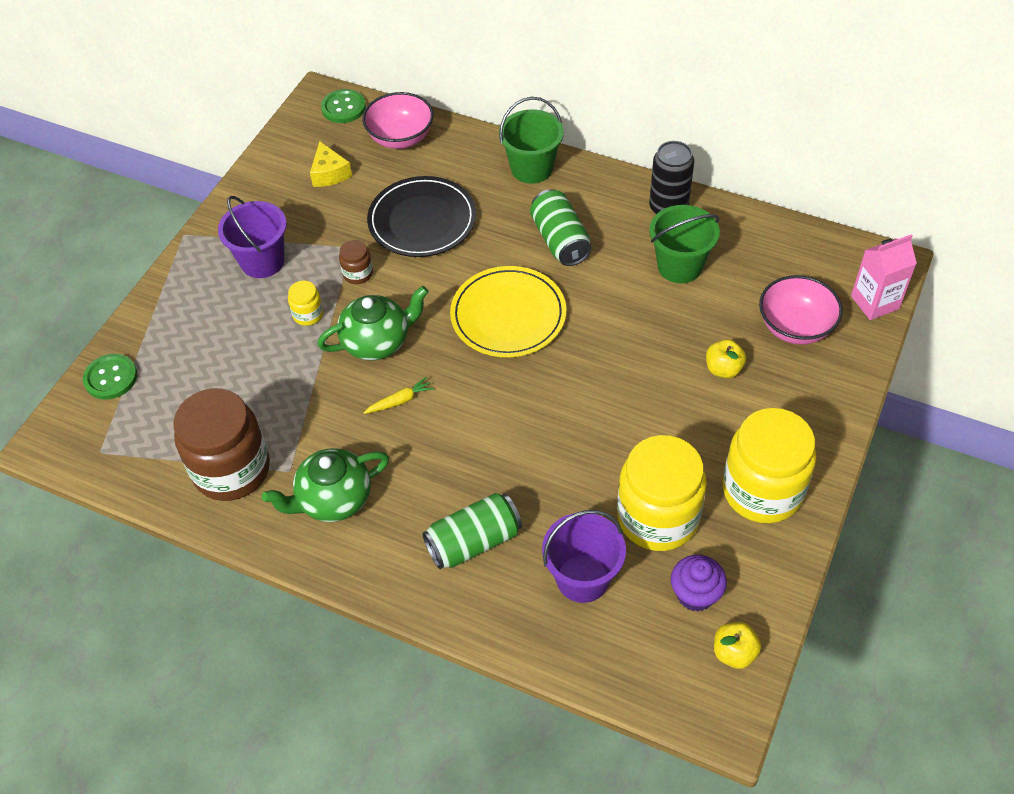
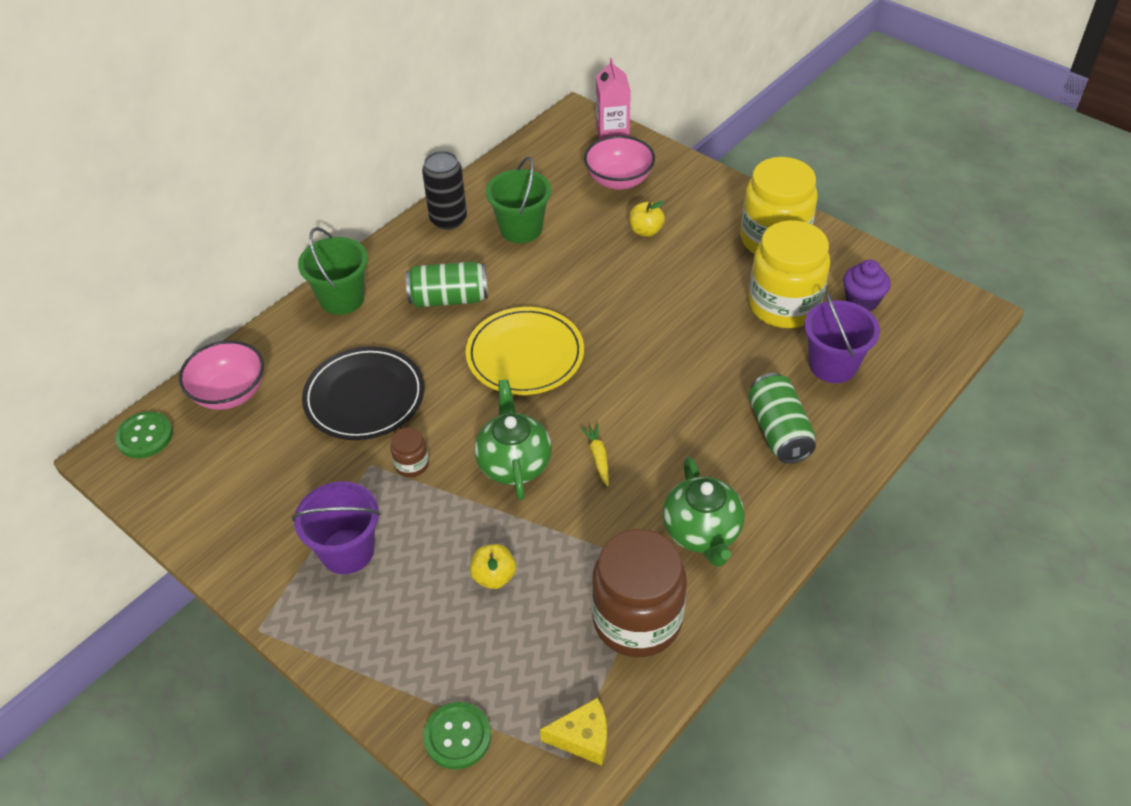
camera: 75 degrees left, 5 degrees down
(308, 314) = (449, 518): yellow jar -> none
(329, 173) = (244, 466): yellow cheese -> yellow cheese (583, 738)
(734, 653) = (917, 292): yellow apple -> yellow apple (494, 576)

